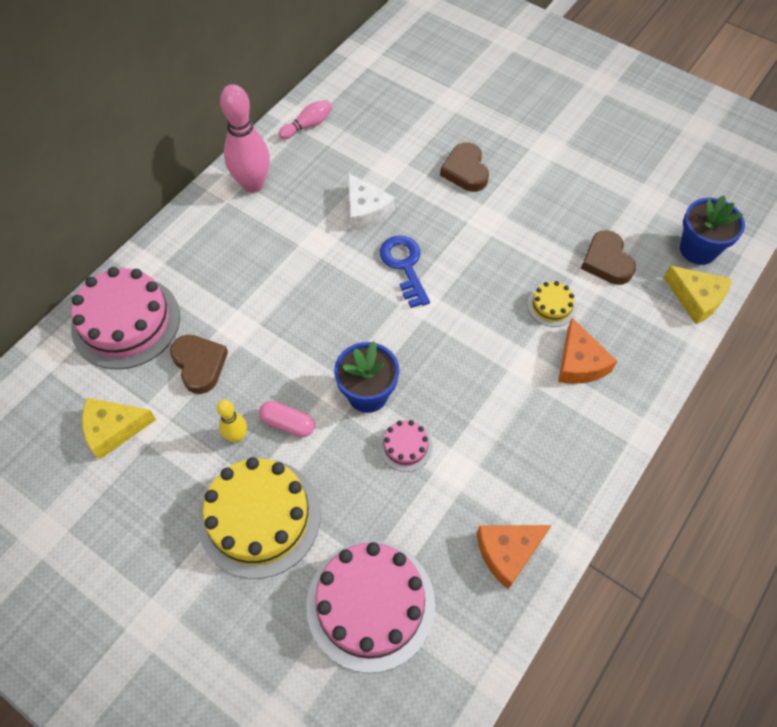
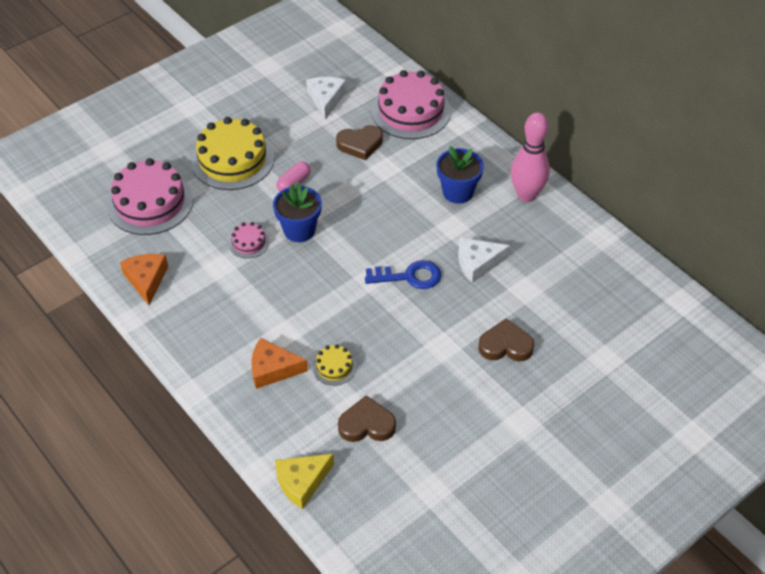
camera: 105 degrees right, 10 degrees down
(113, 429) = (326, 99): yellow cheese -> white cheese
(237, 436) = (295, 156): yellow bowling pin -> none
(308, 126) = (590, 241): pink bowling pin -> none
(698, 249) = (355, 507): blue flower pot -> blue flower pot (458, 192)

